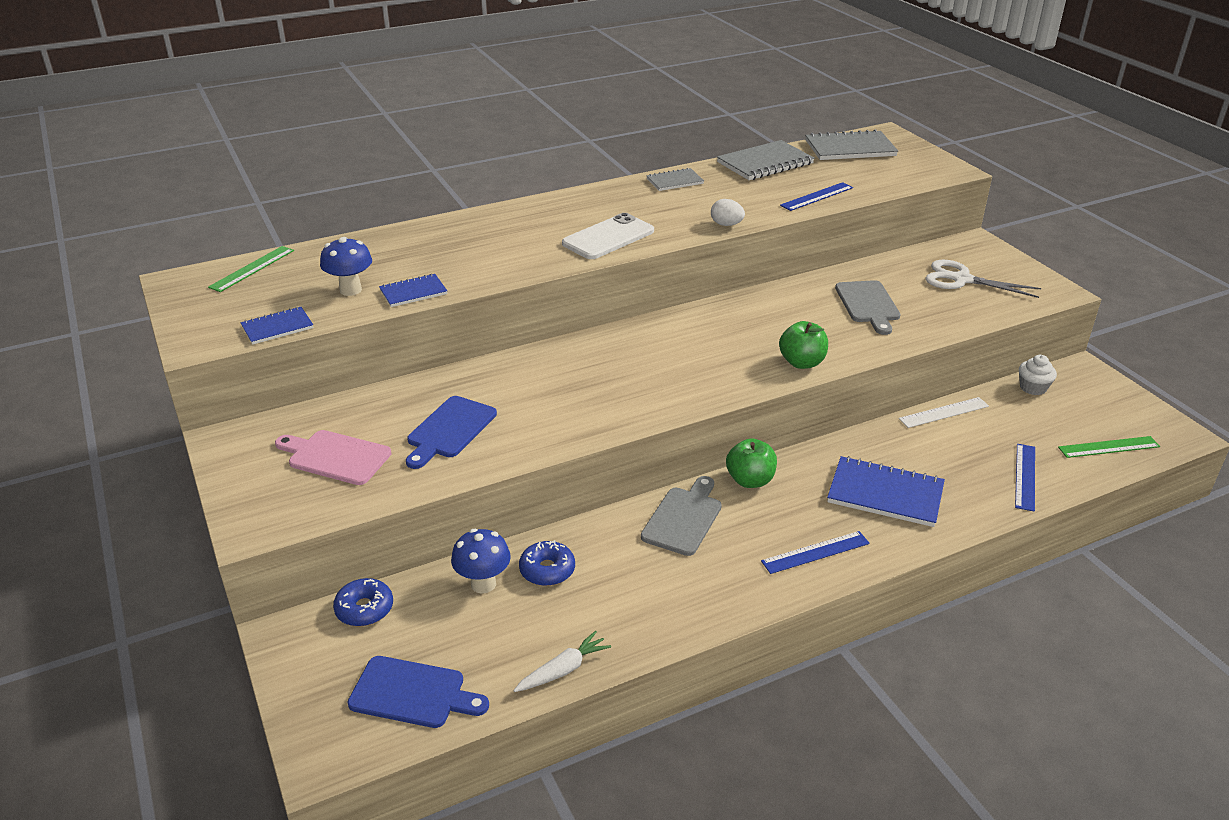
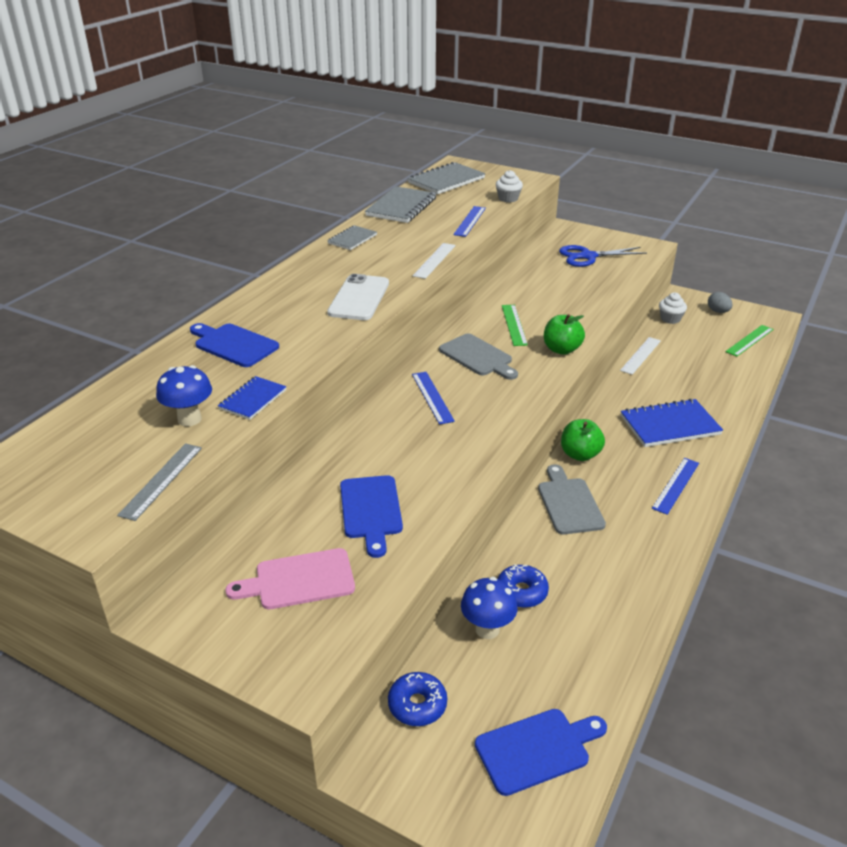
camera: 35 degrees left, 0 degrees up
(252, 268) = (57, 437): green ruler -> green ruler (514, 325)
(277, 327) = (161, 480): blue notebook -> grey ruler
(455, 243) = (234, 344): none -> blue cutting board
(563, 670) = (620, 661): white carrot -> none
(726, 224) = (434, 260): white egg -> white ruler
(868, 304) = (553, 293): grey cutting board -> grey cutting board (477, 357)
(892, 185) = (508, 198): none -> white cupcake
(961, 279) = (588, 256): white scissors -> blue scissors
(1025, 476) = (730, 378): blue ruler -> blue ruler (432, 397)
(1109, 401) = (718, 311): none -> grey egg

